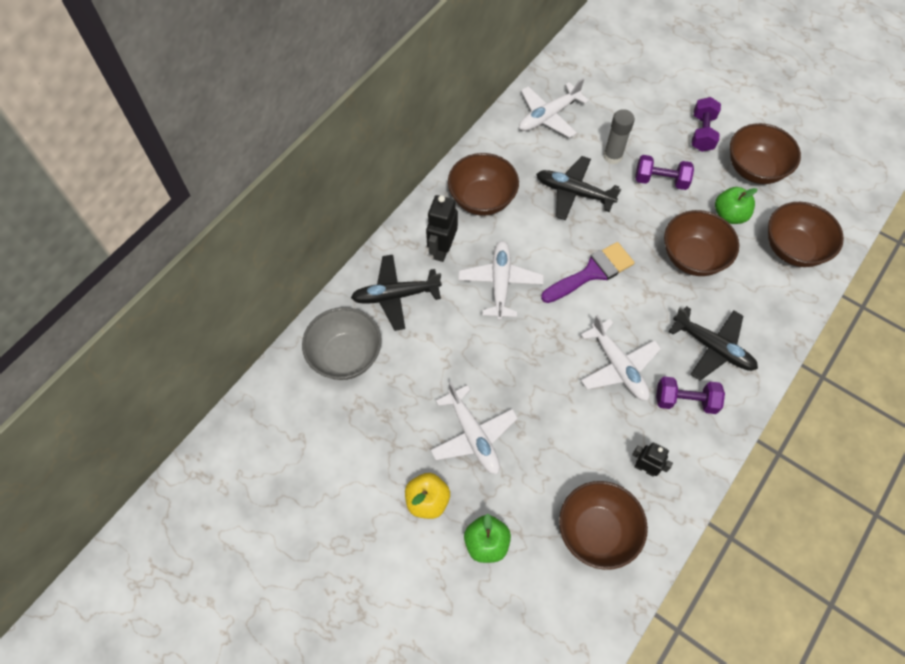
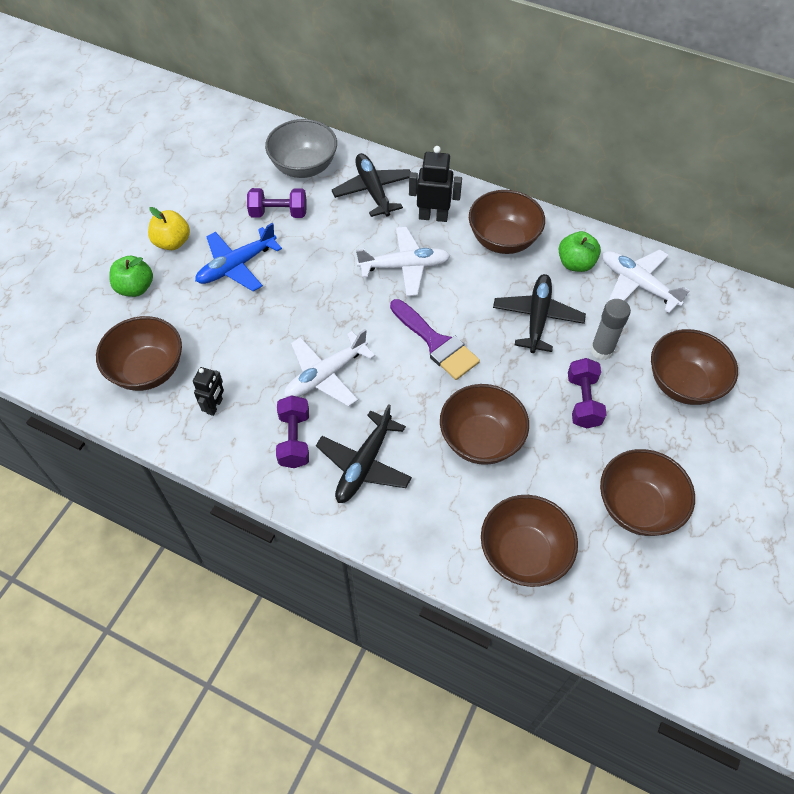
camera: 80 degrees right, 5 degrees down
(473, 436) = (236, 266): white plane -> blue plane
(649, 113) = (683, 383): none -> brown bowl
(702, 133) = (675, 443): purple dumbbell -> purple dumbbell (278, 213)
(729, 215) = (554, 478): green apple -> green apple (575, 263)

